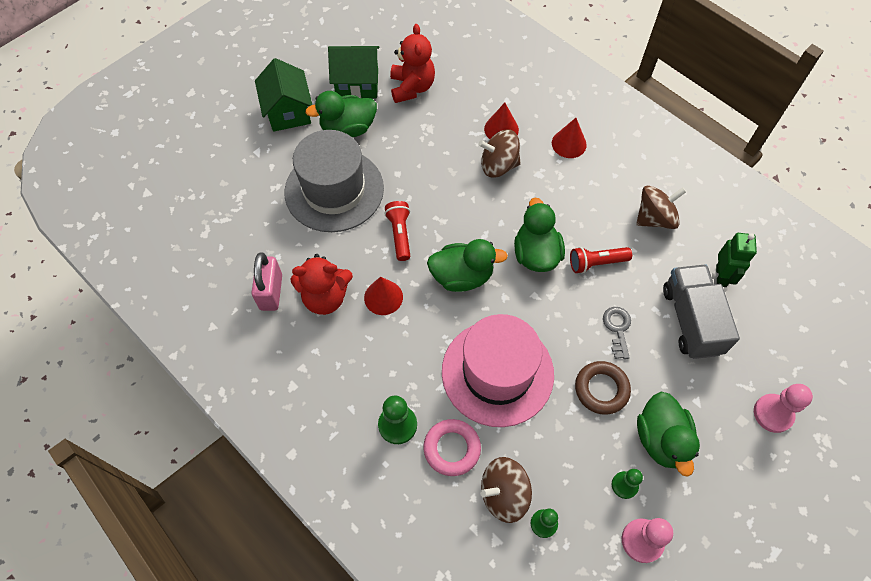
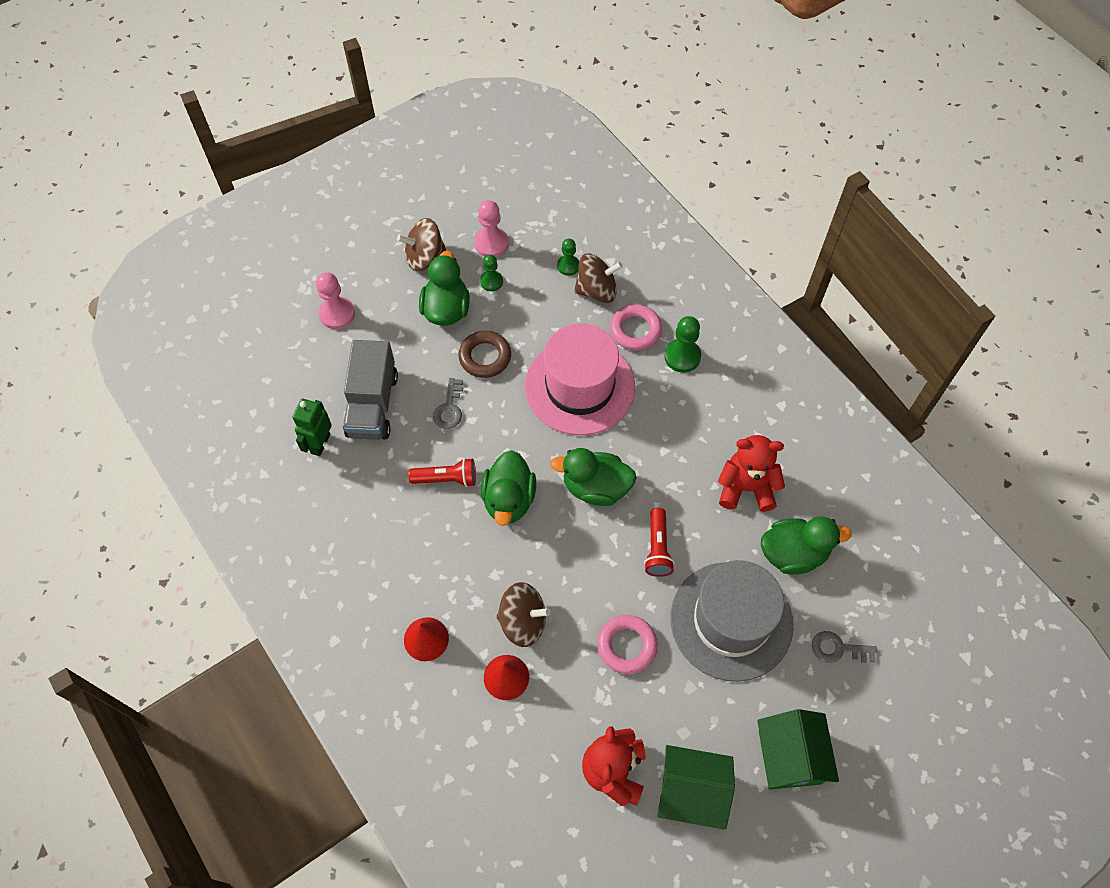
camera: 170 degrees left, 0 degrees up
(249, 183) = (838, 649): none -> grey key
(271, 292) = (805, 503): pink padlock -> none
(348, 129) = (709, 713): green duck -> green duck (793, 553)
(383, 297) = (684, 478): red cone -> none
(414, 161) = (627, 646): none -> pink ring
(655, 218) = (361, 520): brown spinning top -> brown spinning top (424, 257)

